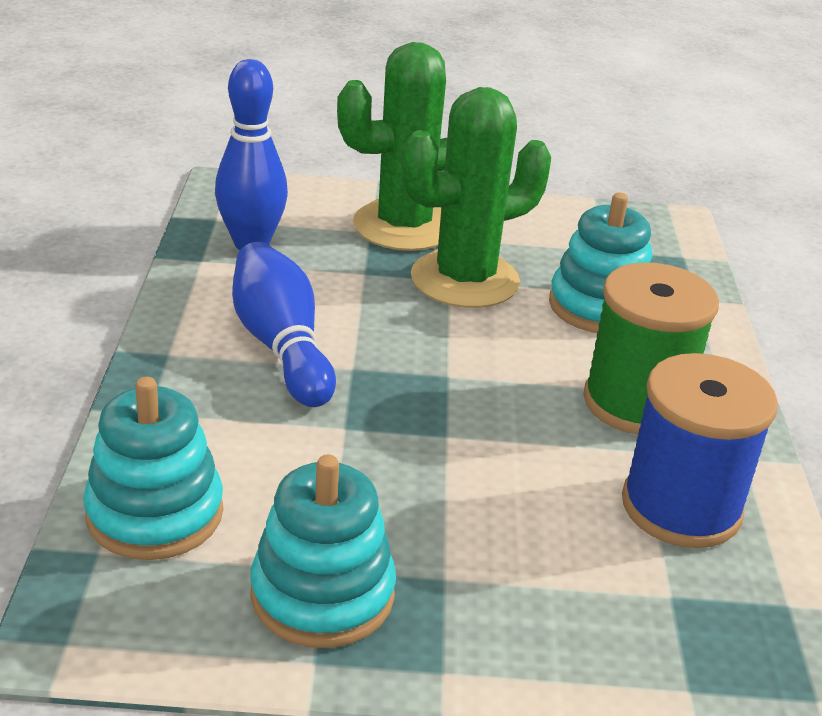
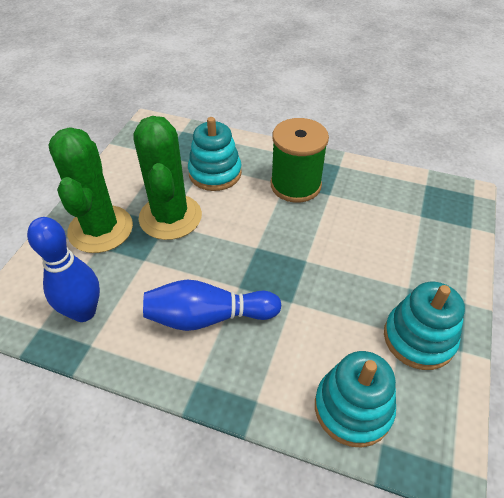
camera: 70 degrees left, 15 degrees up
(681, 507) = (369, 195): blue spool -> none

